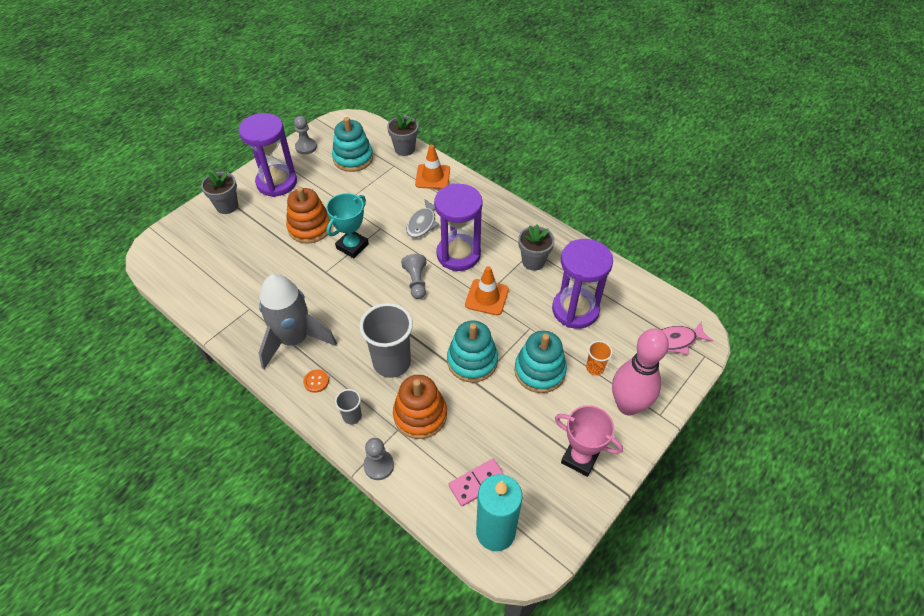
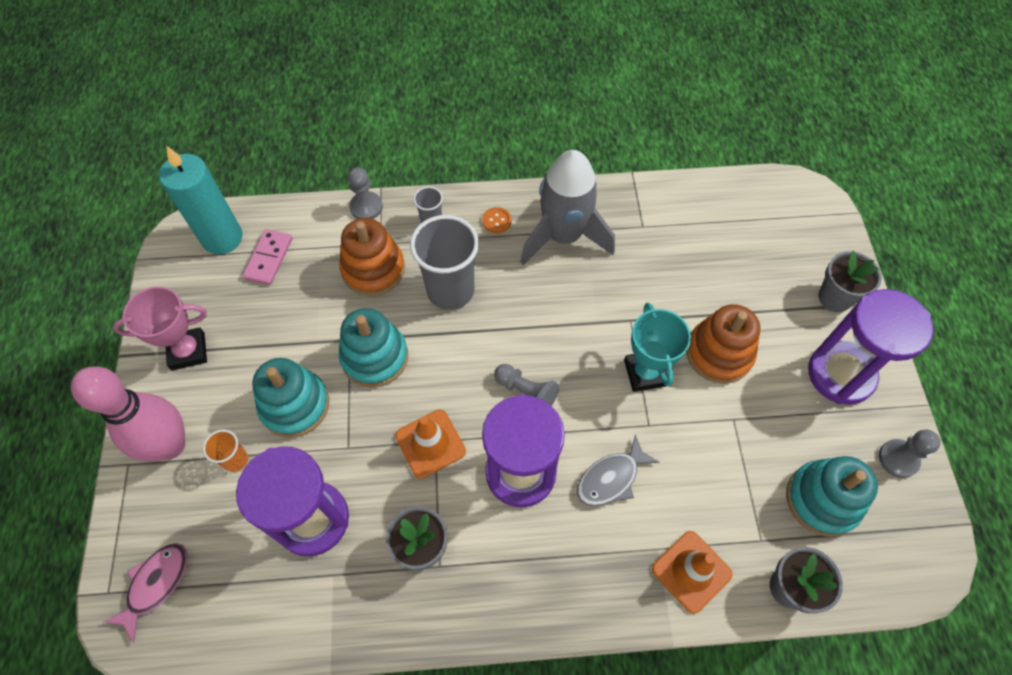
camera: 135 degrees right, 10 degrees up
(422, 223) = (611, 478): grey fish -> grey fish turned 105 degrees counterclockwise

